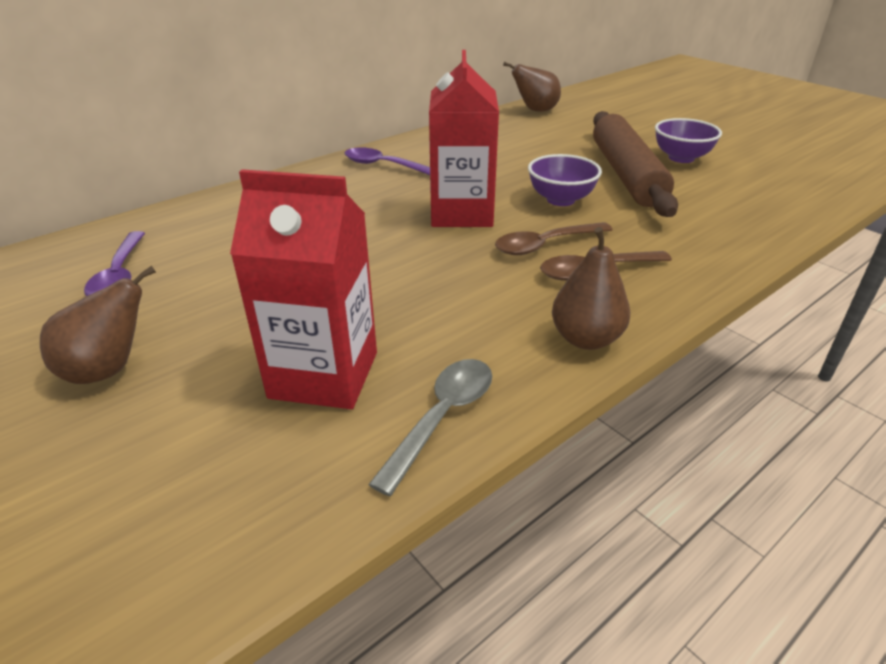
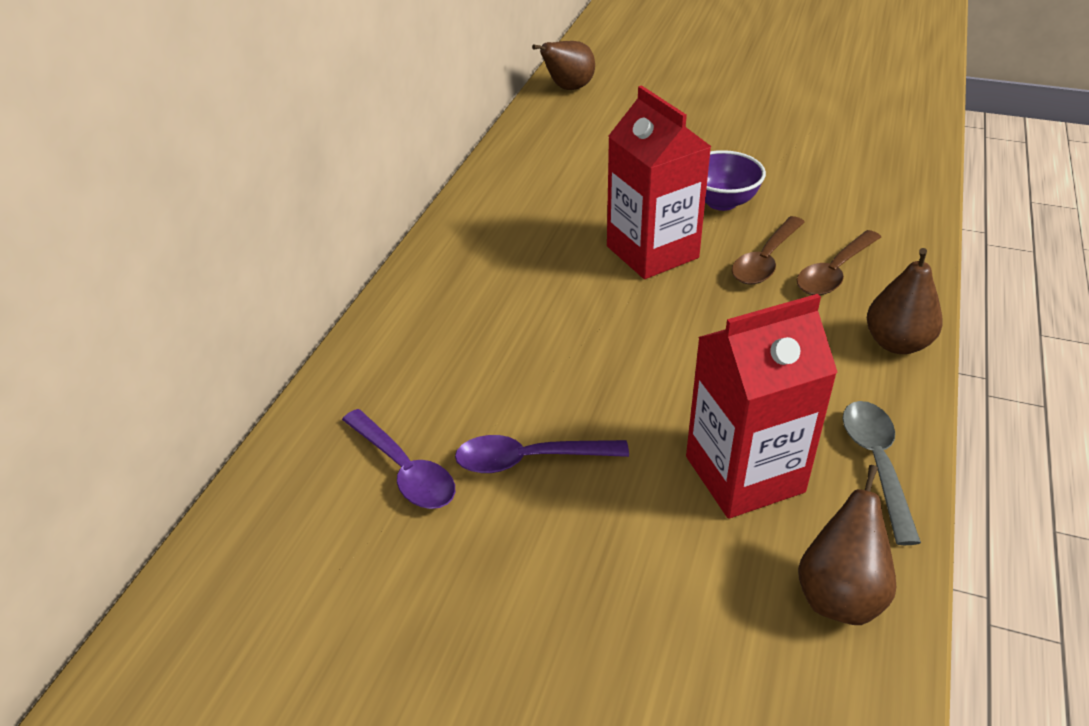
camera: 30 degrees left, 5 degrees up
(109, 369) = (550, 567): brown pear -> brown pear (839, 594)
(384, 166) = (501, 219): purple spoon -> purple spoon (529, 460)
(626, 174) = (744, 150): brown rolling pin -> none
(681, 158) = (770, 112): purple bowl -> none

